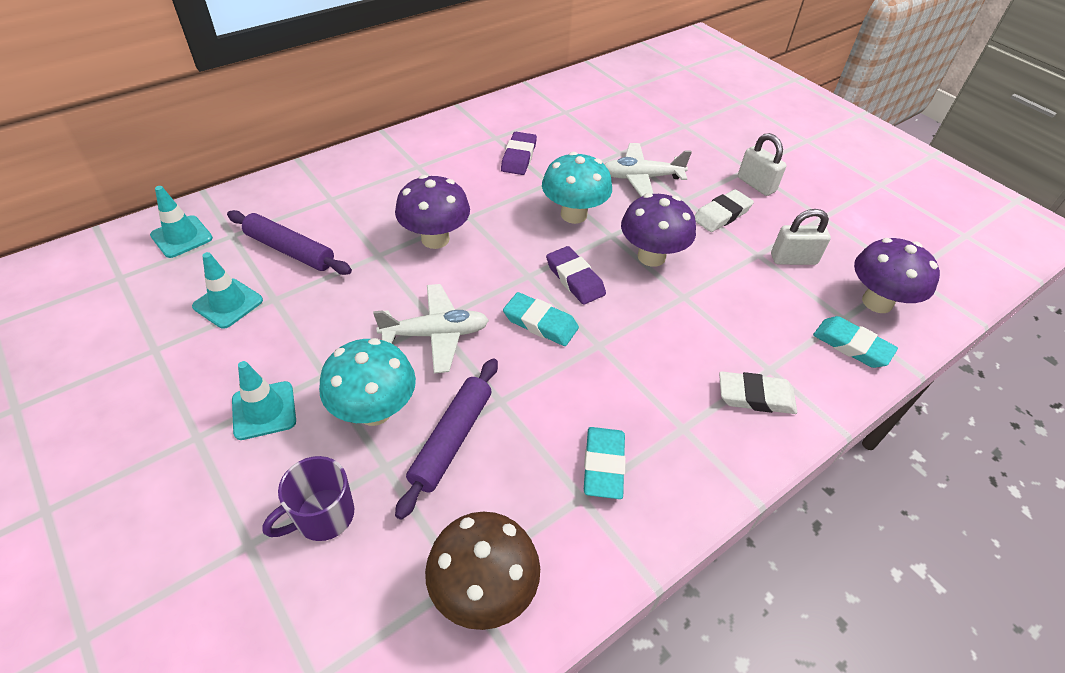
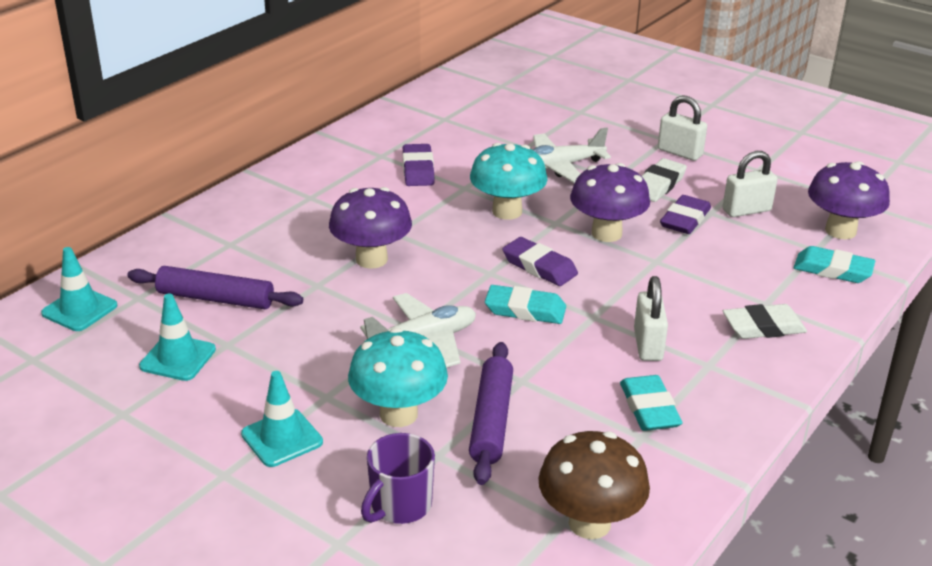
camera: 15 degrees left, 15 degrees down
(635, 390) = (648, 345): none -> white padlock
(730, 257) = (685, 219): none -> purple eraser

